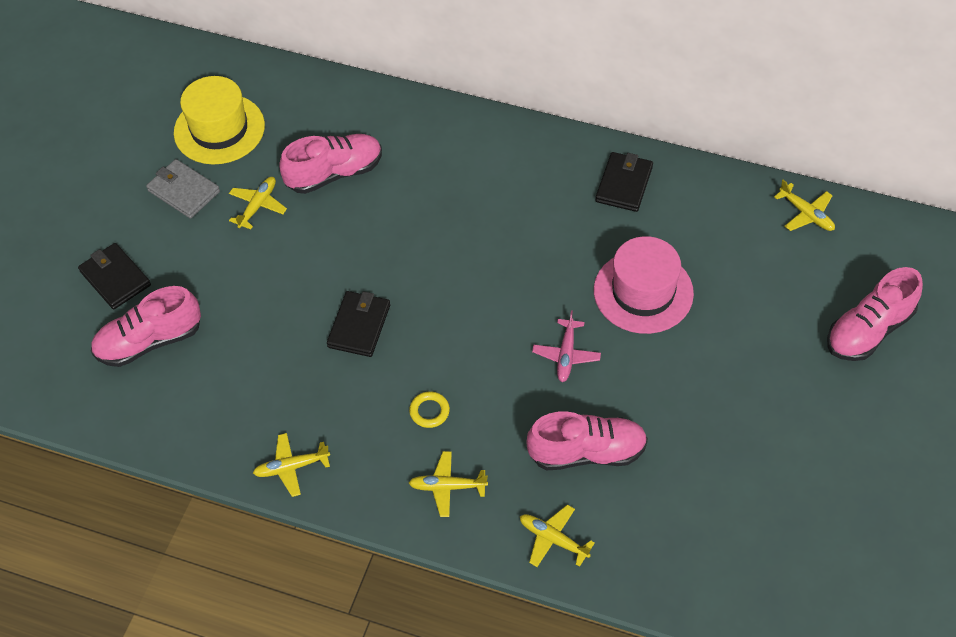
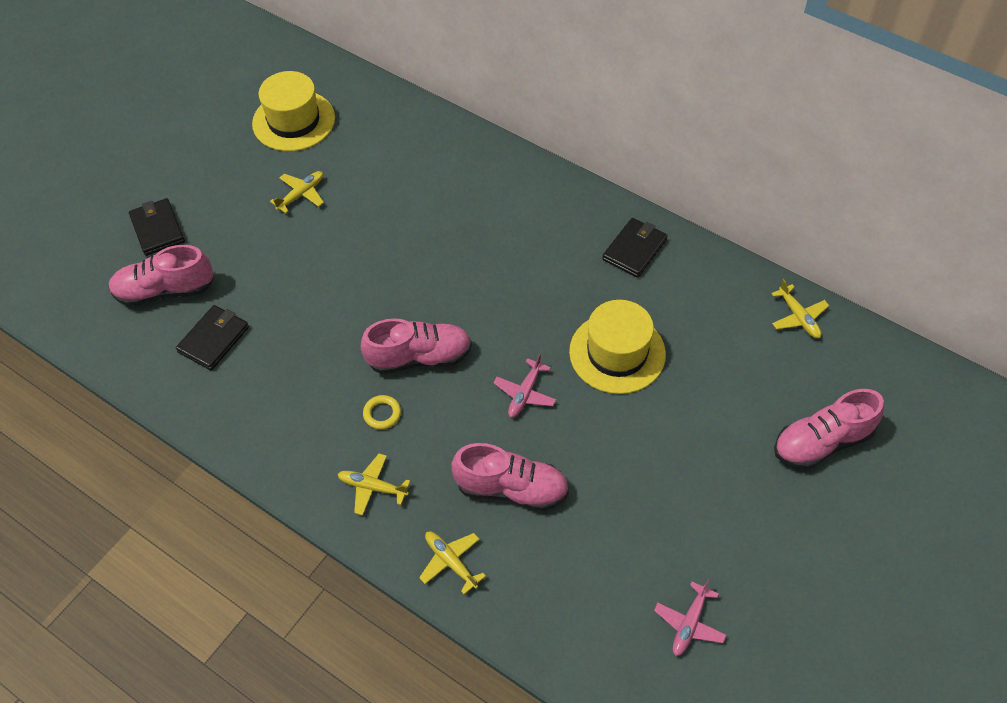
camera: 15 degrees right, 0 degrees up
(183, 191) = (243, 167): grey wallet -> none
(291, 467) = (242, 433): yellow plane -> none
(334, 173) = (378, 181): pink shoe -> pink shoe (419, 357)
(359, 326) = (349, 321): black wallet -> black wallet (214, 339)
(643, 292) = (617, 353): pink hat -> yellow hat
(803, 535) = (689, 623): none -> pink plane

